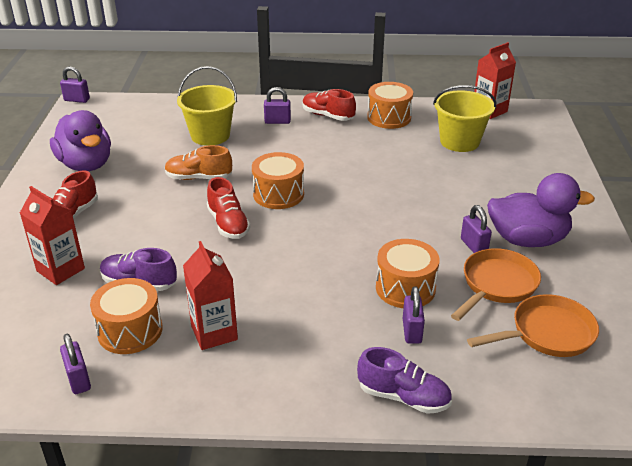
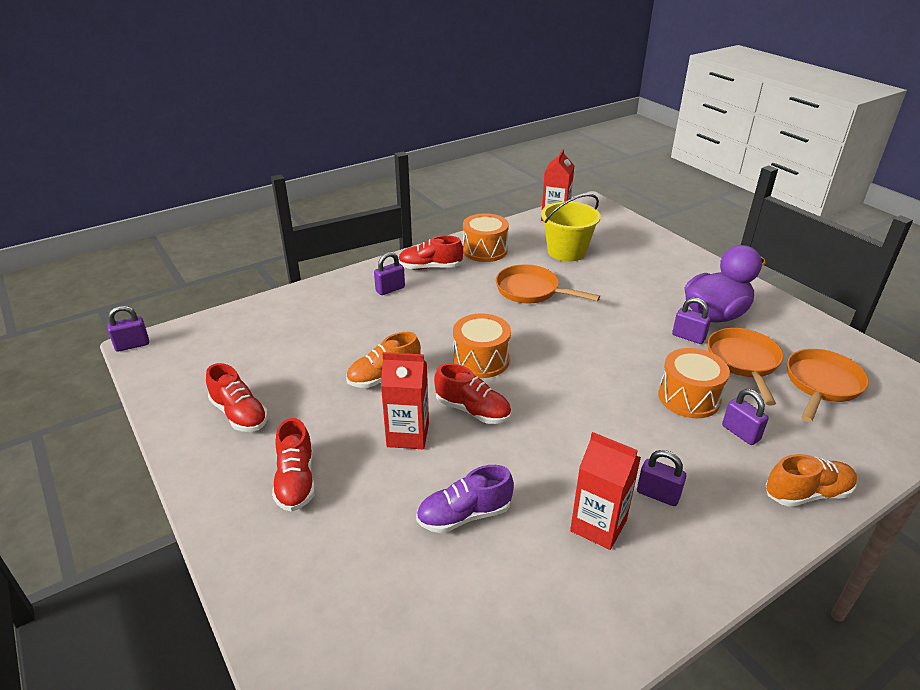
camera: 35 degrees left, 0 degrees up
(60, 270) = (362, 547): red carton -> red carton (408, 435)
(78, 380) = (539, 657): purple padlock -> purple padlock (657, 494)
(86, 165) = (239, 414): purple duck -> red shoe
(130, 331) = (520, 571): orange drum -> none
(210, 135) = (340, 328): yellow bucket -> none
(385, 161) = (531, 291): none -> orange pan
(403, 397) = (807, 493): purple shoe -> orange shoe

